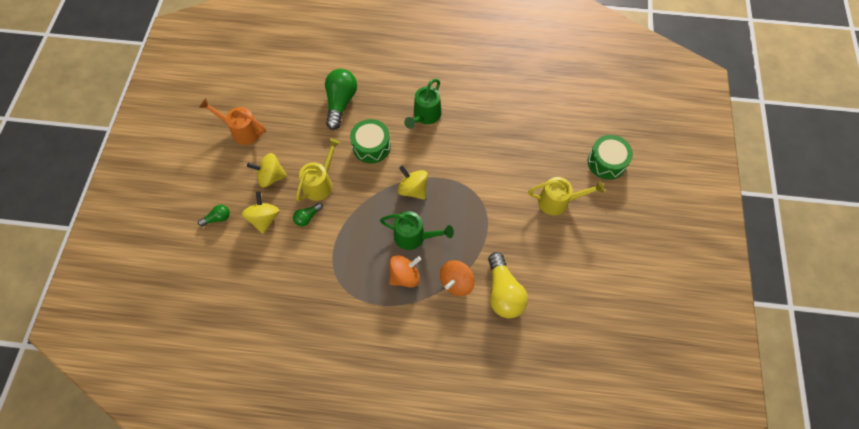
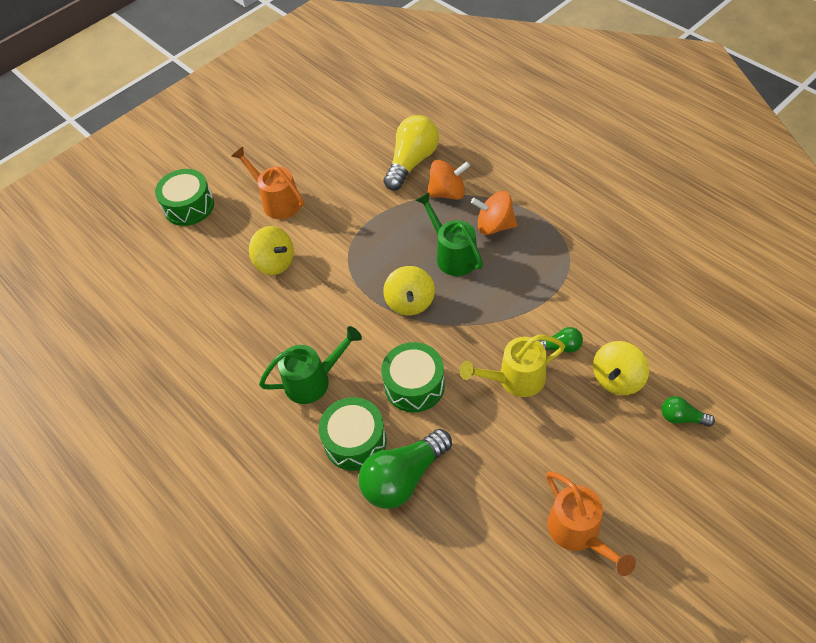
camera: 135 degrees left, 10 degrees down
(271, 177) = (576, 429): yellow spinning top -> yellow spinning top (275, 262)
(378, 103) = (355, 441): none -> green drum
(558, 201) = (277, 201): yellow watering can -> orange watering can

